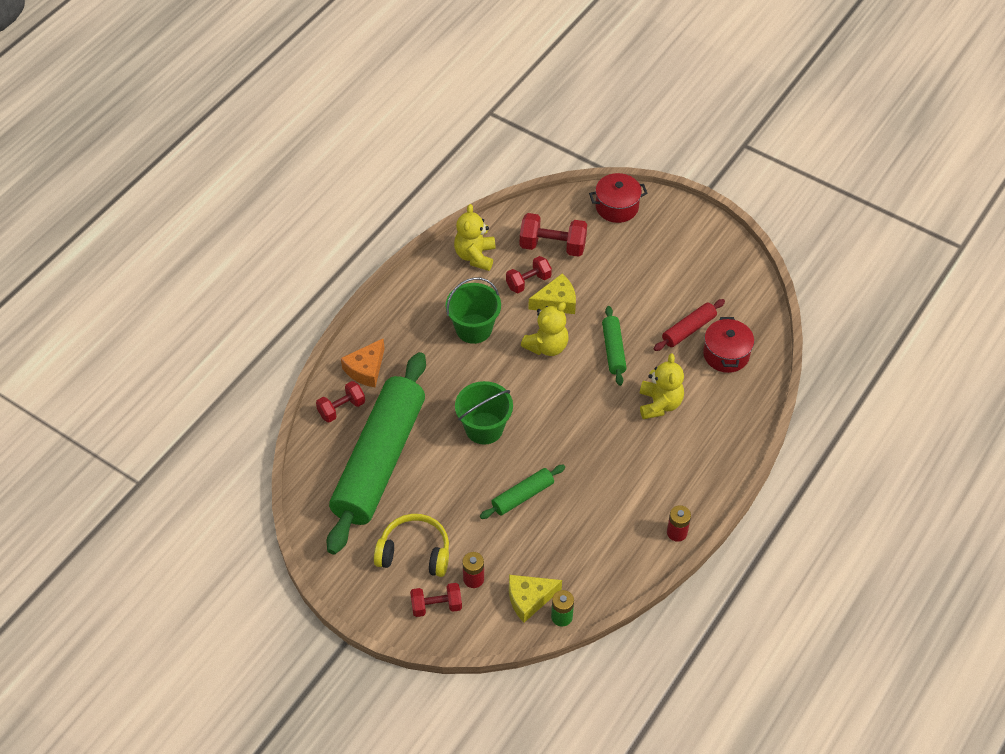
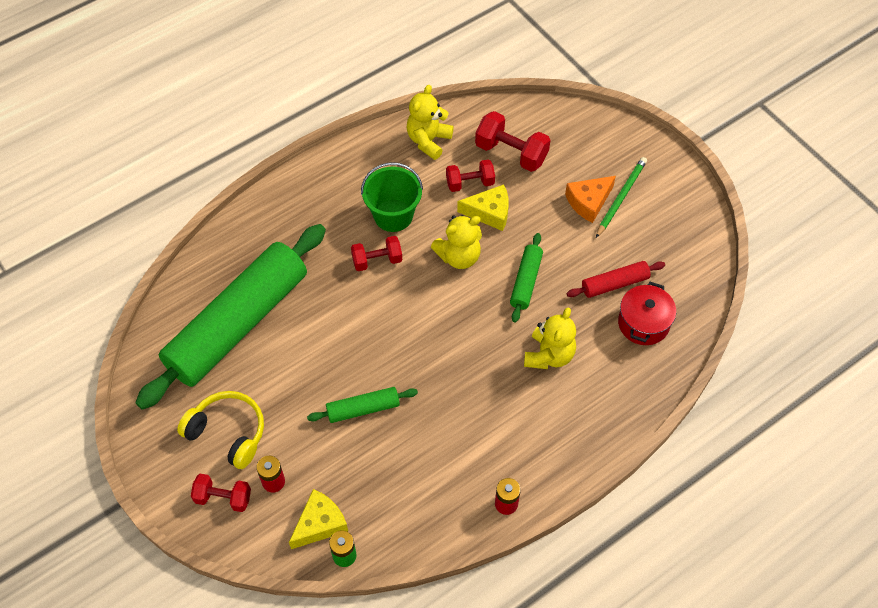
camera: 20 degrees right, 5 degrees up
(341, 408) = (226, 258): red dumbbell -> red dumbbell (377, 260)
(366, 369) = (268, 225): orange cheese -> orange cheese (588, 202)
(484, 428) = (356, 323): green bucket -> none
(529, 599) = (320, 524): yellow cheese -> yellow cheese turned 135 degrees clockwise
(617, 207) = (595, 131): red pot -> none
(663, 257) = (620, 198): none -> green pencil

